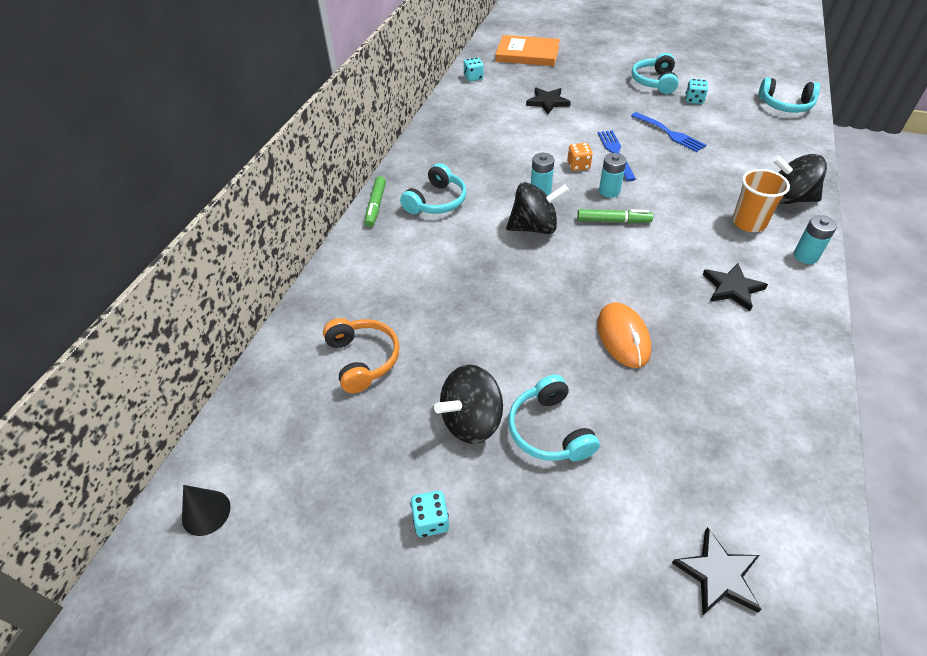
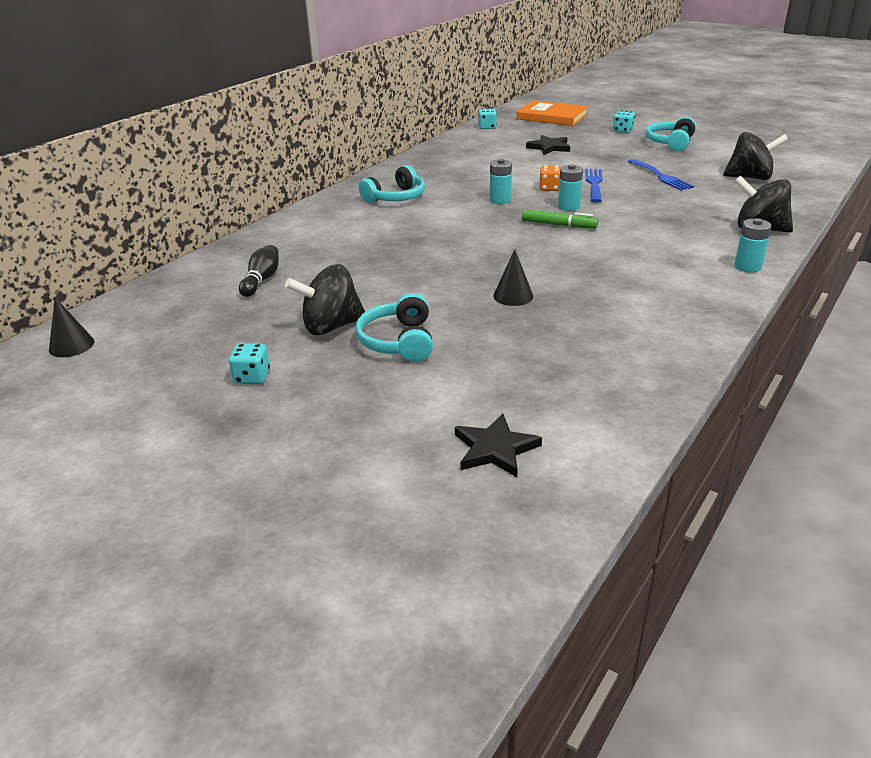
camera: 15 degrees right, 15 degrees down
(363, 359) = (261, 280): orange headphones -> black bowling pin
(376, 206) = (338, 195): green marker -> none
(534, 227) = (477, 221): black spinning top -> black spinning top (750, 177)
(623, 337) = (513, 296): orange mouse -> black cone
(694, 100) = (704, 157): turquoise dice -> turquoise dice (623, 131)
(732, 288) = (650, 279): black star -> none
(748, 223) = (701, 240): orange cup -> none
(785, 105) = (804, 168): turquoise headphones -> none

